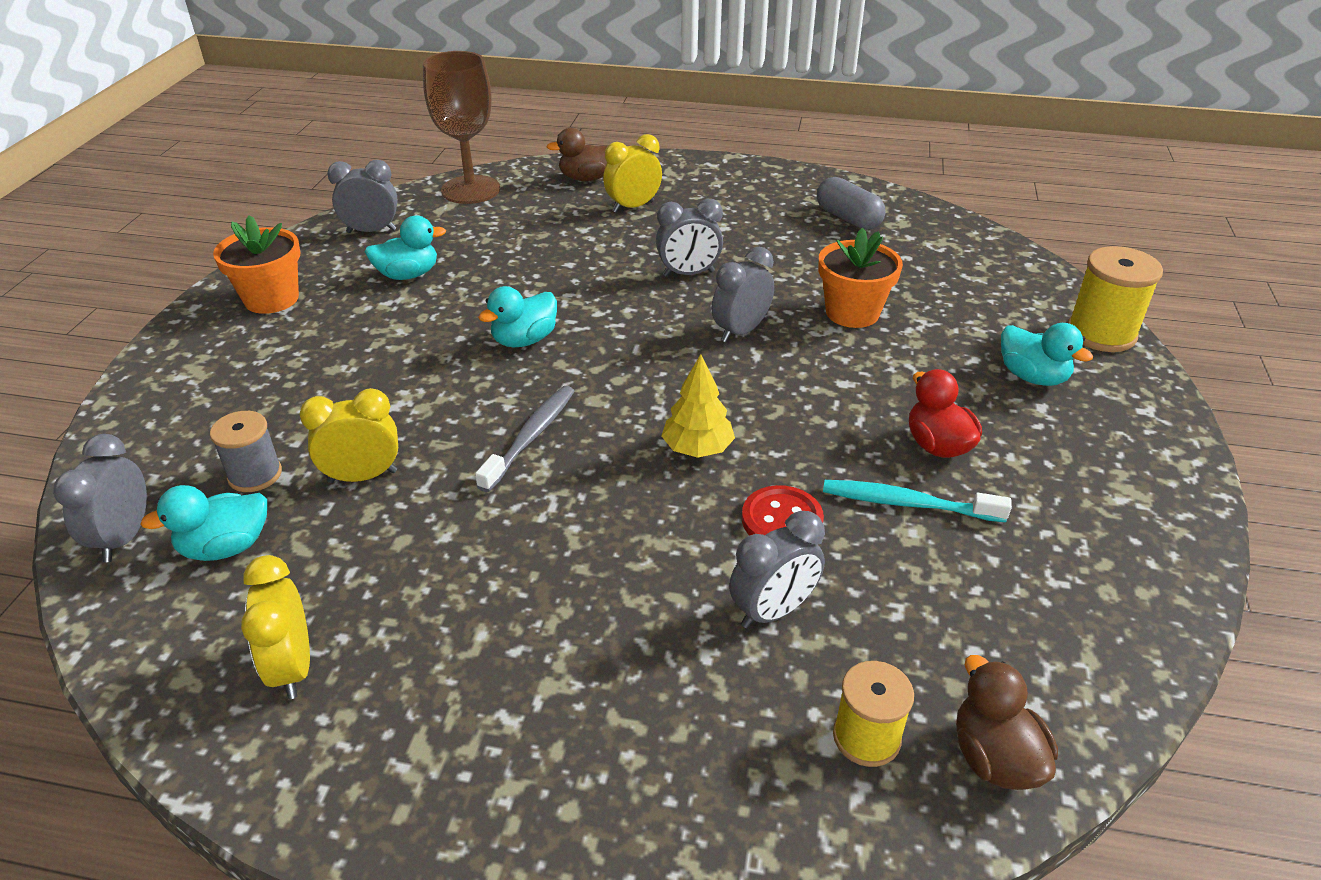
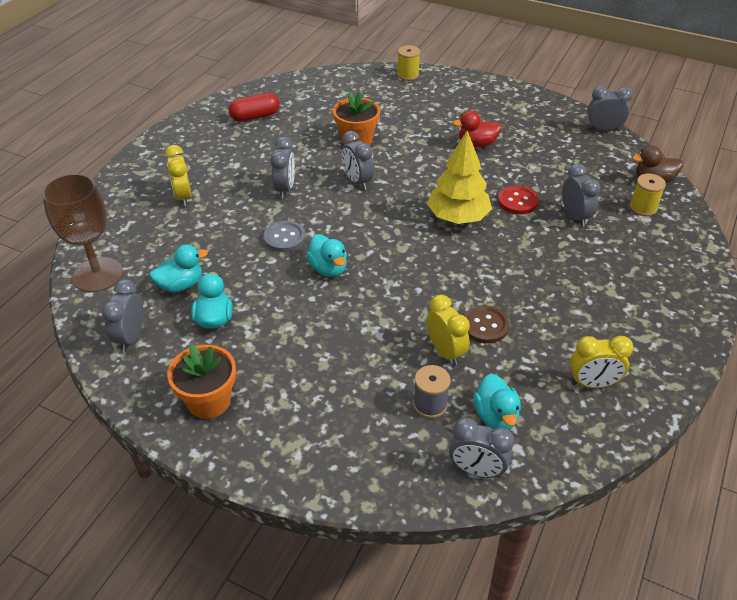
camera: 75 degrees left, 5 degrees up
(363, 476) = (445, 352): yellow clock -> yellow clock turned 150 degrees clockwise
(426, 513) = (485, 326): none -> brown button
(530, 437) = (429, 277): grey toothbrush -> none
(579, 293) = (284, 238): none -> grey button
(586, 178) = (123, 212): brown duck -> none
(697, 449) = (458, 217): yellow tree -> yellow tree, size x1.61
(848, 218) = (255, 116): grey capsule -> red capsule
(908, 503) = (514, 163): turquoise toothbrush -> none
(1032, 377) = (434, 103): turquoise duck -> turquoise duck (181, 285)
(1101, 333) = (408, 75): yellow spool -> yellow spool, size x0.65
(1149, 644) = (603, 130): none -> grey clock

